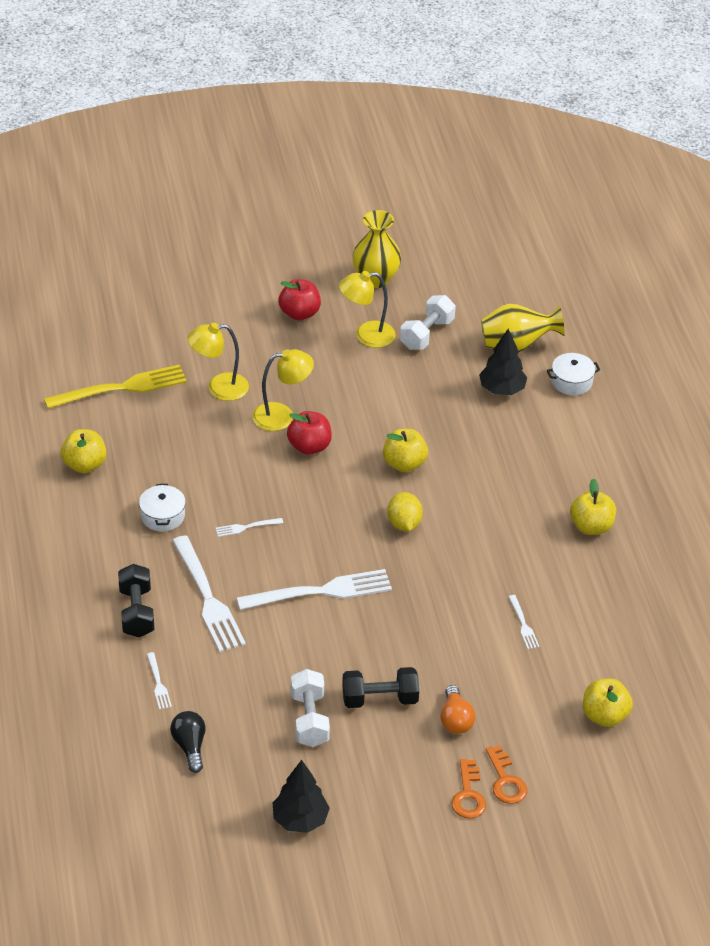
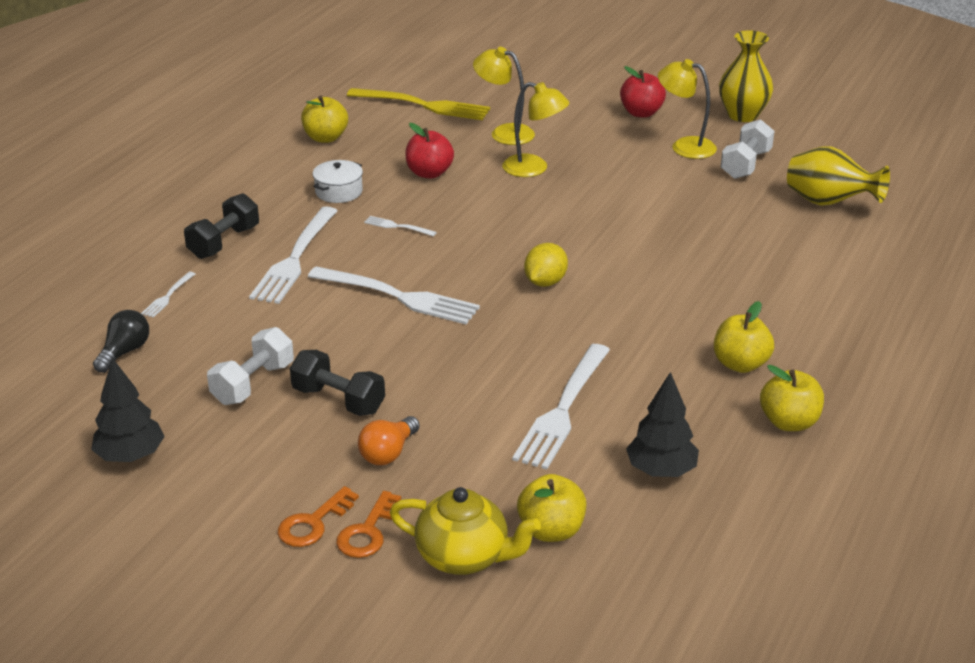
camera: 40 degrees right, 10 degrees down
(309, 446) = (530, 197): red apple -> red apple (429, 173)
(404, 464) = (603, 241): yellow apple -> yellow apple (789, 422)
(427, 334) = (745, 165): white dumbbell -> white dumbbell turned 45 degrees counterclockwise
(502, 390) = (773, 227): black tree -> black tree (661, 471)
(523, 624) = (563, 409): white fork -> white fork, size x2.22
(571, 381) = (858, 248): white pot -> none
(576, 763) = (464, 557): none -> yellow teapot

